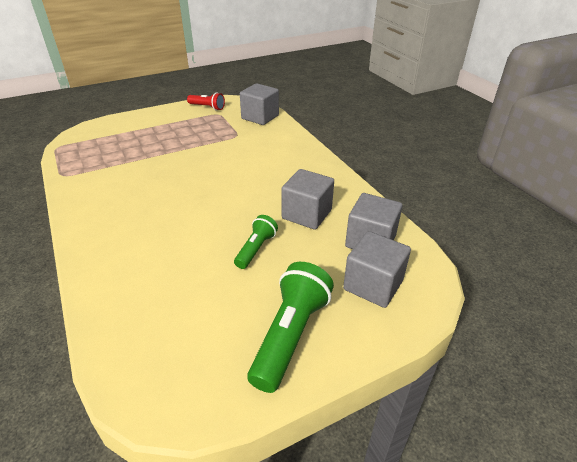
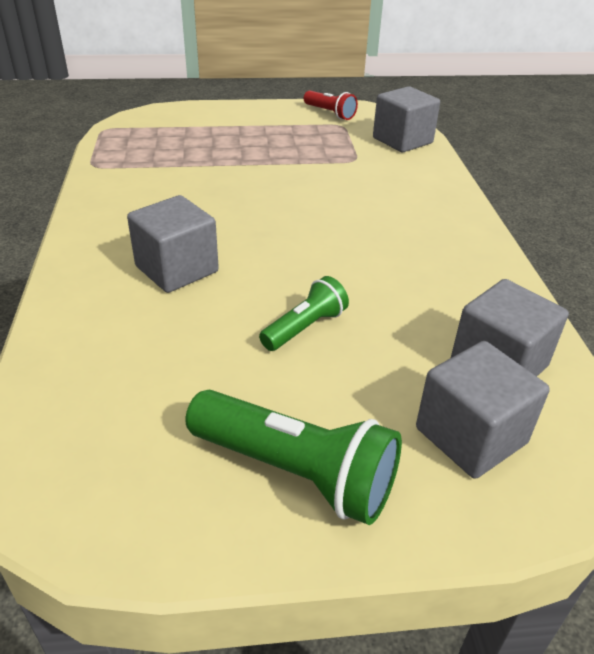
camera: 20 degrees right, 0 degrees up
(290, 335) = (295, 472): green flashlight -> green flashlight turned 75 degrees clockwise
(307, 214) = (409, 296): grey cube -> grey cube (177, 269)

